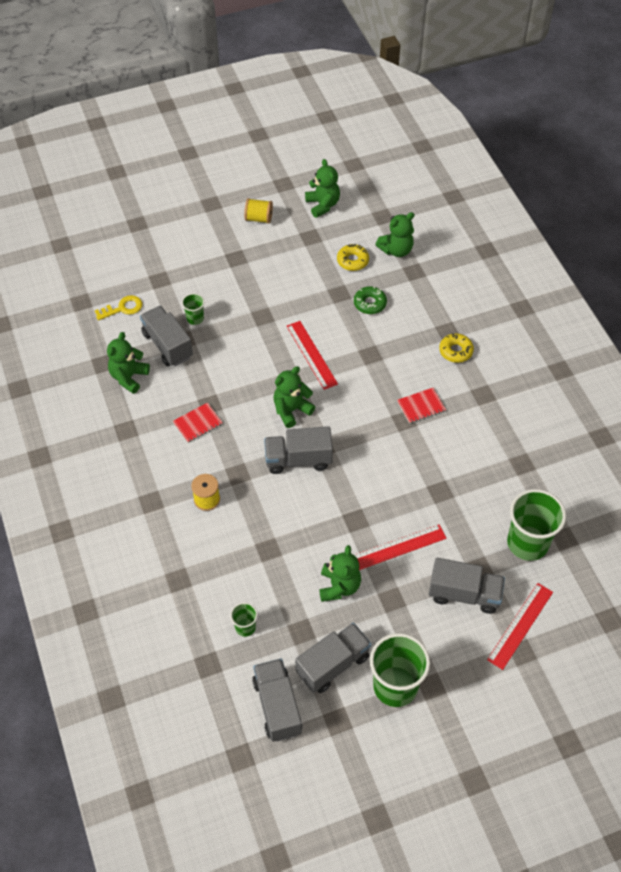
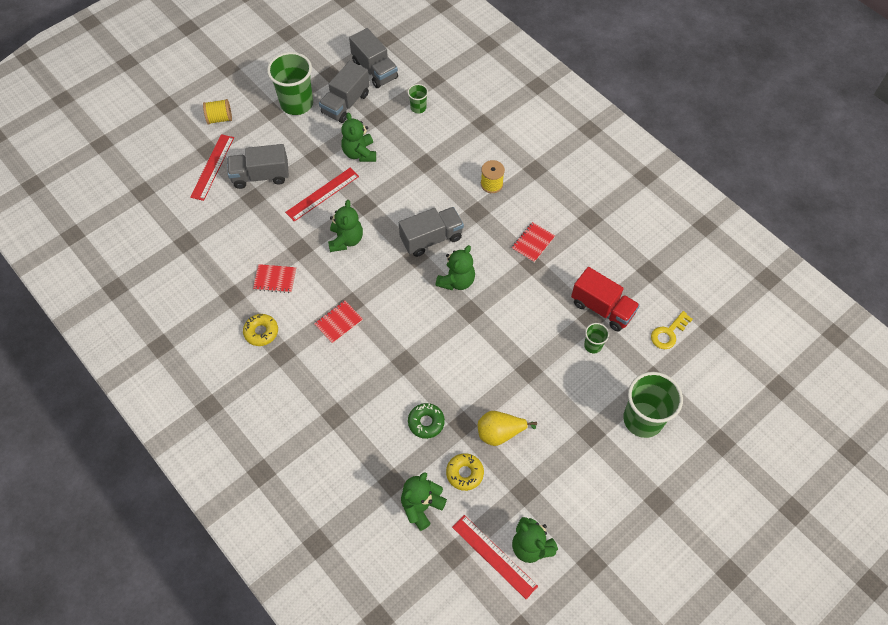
camera: 160 degrees right, 5 degrees up
(129, 377) = (617, 265): green teddy bear -> green teddy bear (346, 240)
(167, 345) = (602, 308): grey truck -> red truck
(259, 218) = (594, 498): yellow spool -> yellow spool (220, 118)
(310, 279) = (500, 433): none -> yellow pear
(311, 355) = (462, 343): red ruler -> red ruler (494, 556)
(455, 351) = (320, 394): yellow donut -> yellow donut (261, 332)
(474, 467) = (275, 279): none -> red notebook
(527, 543) = (216, 229): green cup -> green cup (643, 419)

